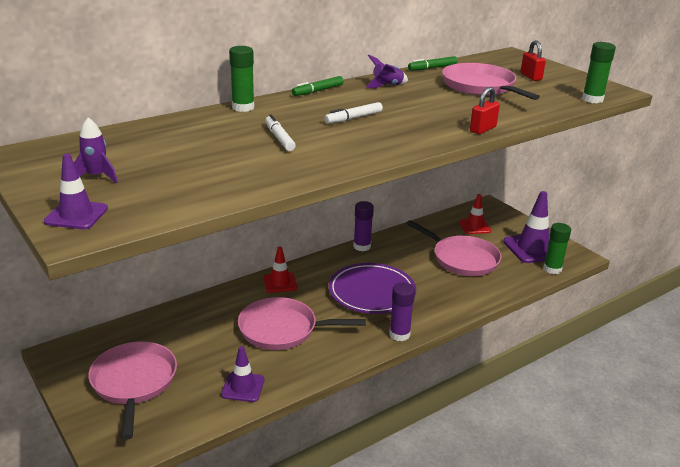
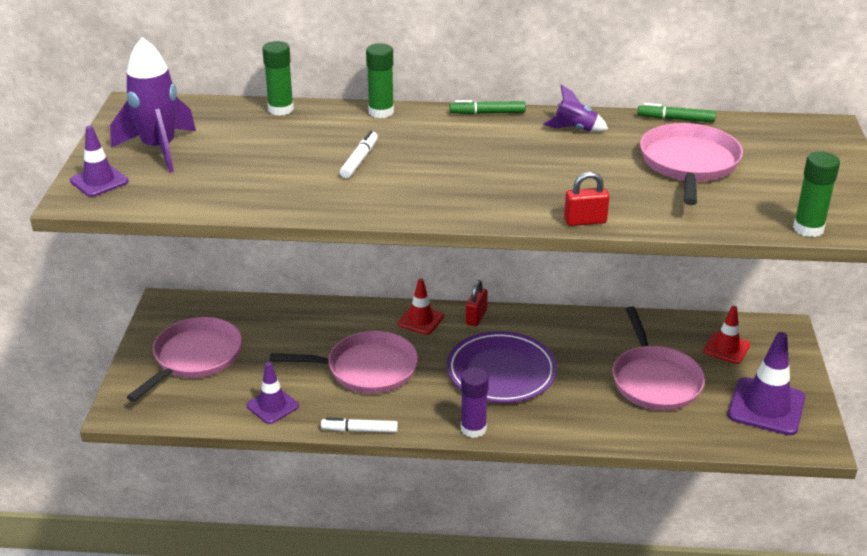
camera: 40 degrees right, 5 degrees up
(96, 177) = (159, 149): purple rocket -> purple rocket, size x1.94
(282, 329) = (367, 369): pink pan -> pink pan turned 135 degrees clockwise
(354, 118) = (469, 160): white marker -> white marker (360, 430)
(362, 246) = (555, 316): purple glue stick -> none
(531, 77) = (786, 170): red padlock -> red padlock (476, 317)
(552, 269) = (756, 442): green glue stick -> green glue stick (281, 109)

